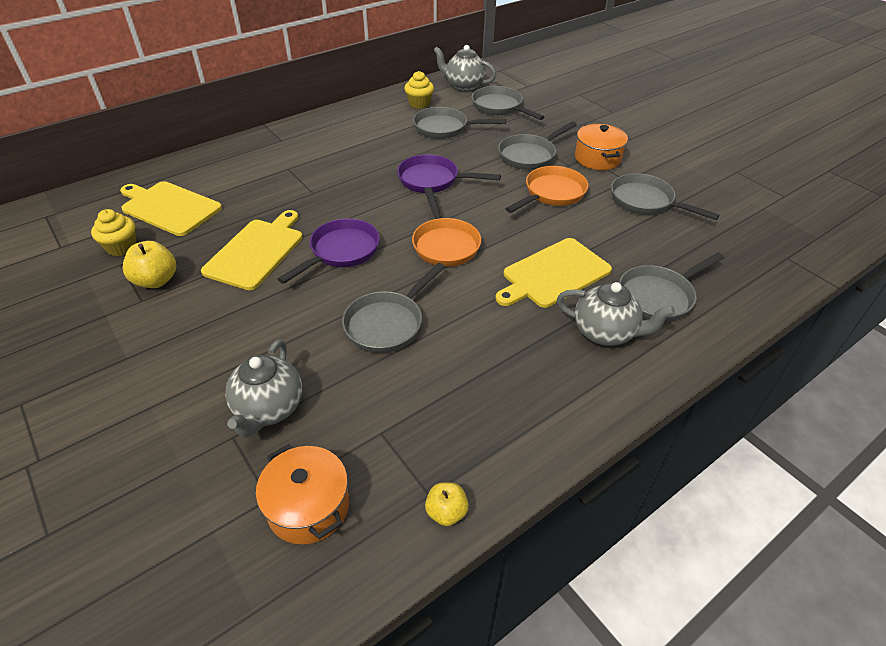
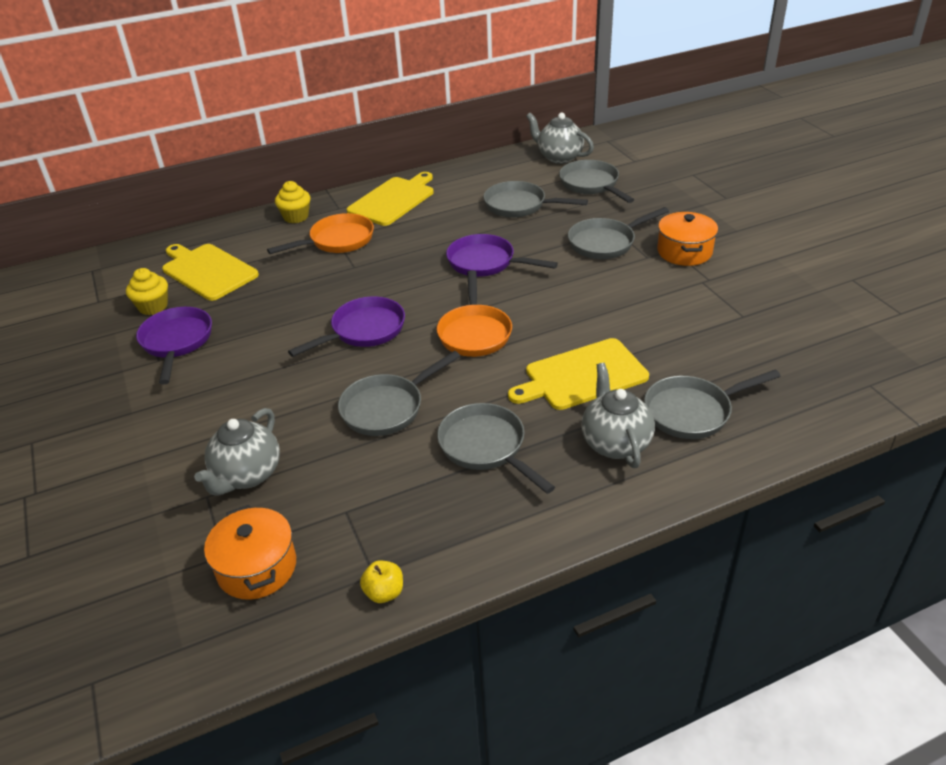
camera: 15 degrees right, 5 degrees down
(156, 280) = (177, 342): yellow apple -> purple pan
(256, 251) = (279, 322): yellow cutting board -> yellow cutting board (393, 200)
(419, 103) = (500, 175): yellow cupcake -> yellow cupcake (296, 217)
(551, 193) = (614, 288): orange pan -> orange pan (337, 241)
(605, 333) = (615, 443): grey teapot -> grey teapot turned 135 degrees counterclockwise
(645, 202) = (722, 306): grey pan -> grey pan (486, 447)

